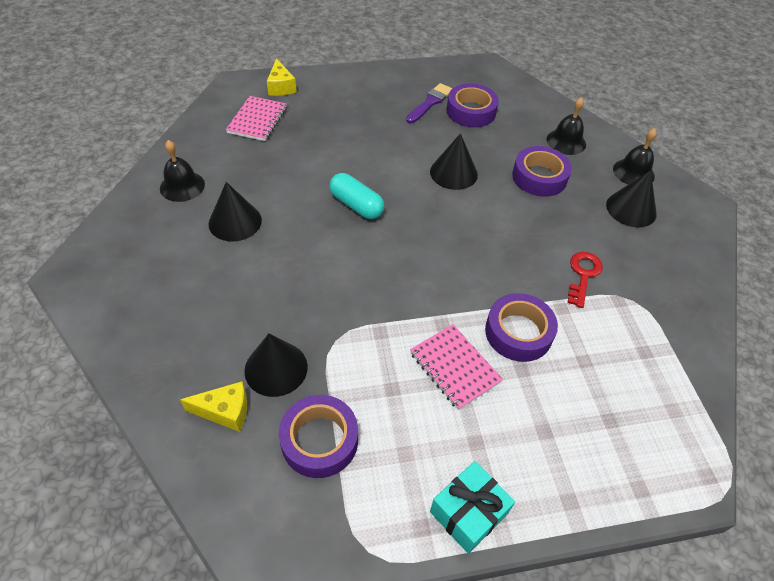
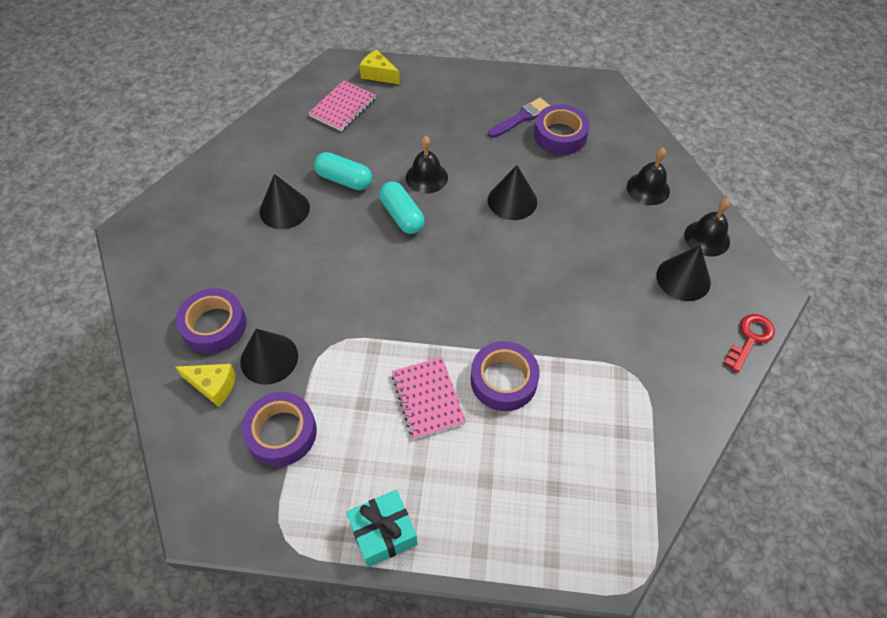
camera: 20 degrees right, 5 degrees up
(182, 186) = (250, 164): black bell -> black bell (426, 177)
(281, 87) = (378, 74): yellow cheese -> yellow cheese turned 120 degrees clockwise
(285, 183) = (344, 180): none -> turquoise capsule
(539, 177) = (600, 223): purple tape -> purple tape (214, 325)
(583, 275) = (596, 338): red key -> red key (750, 338)

